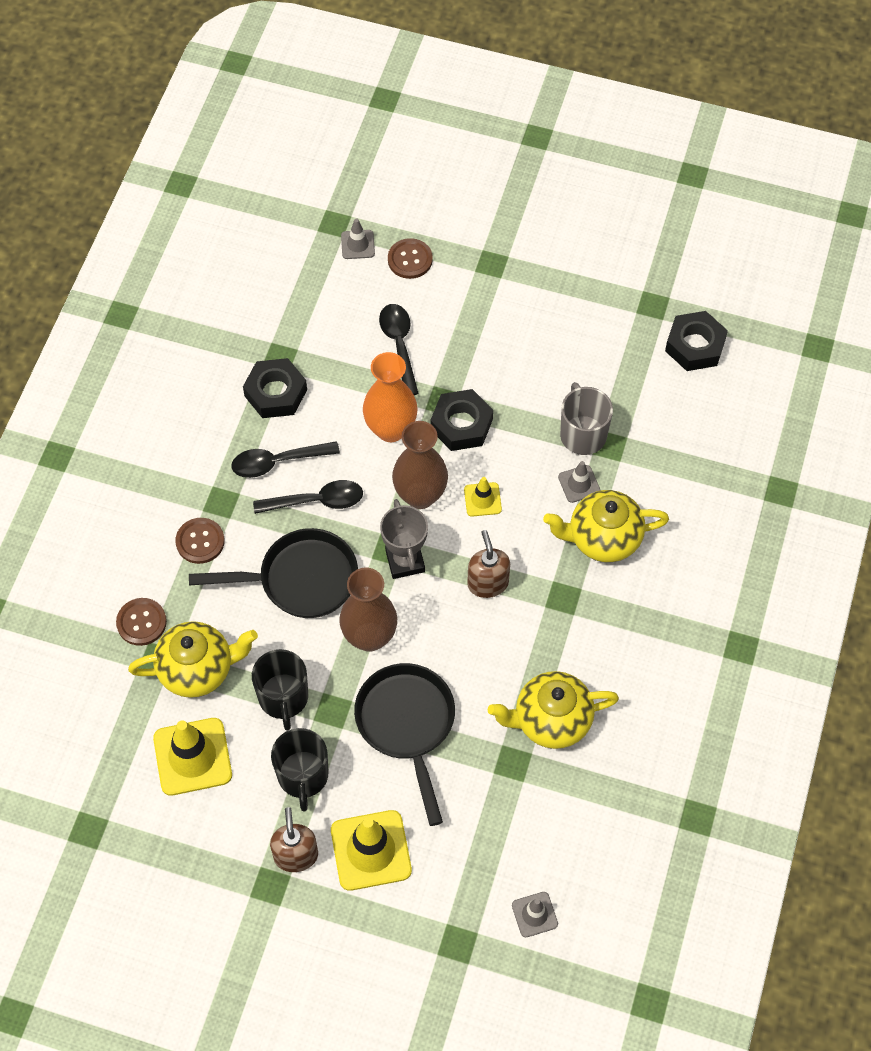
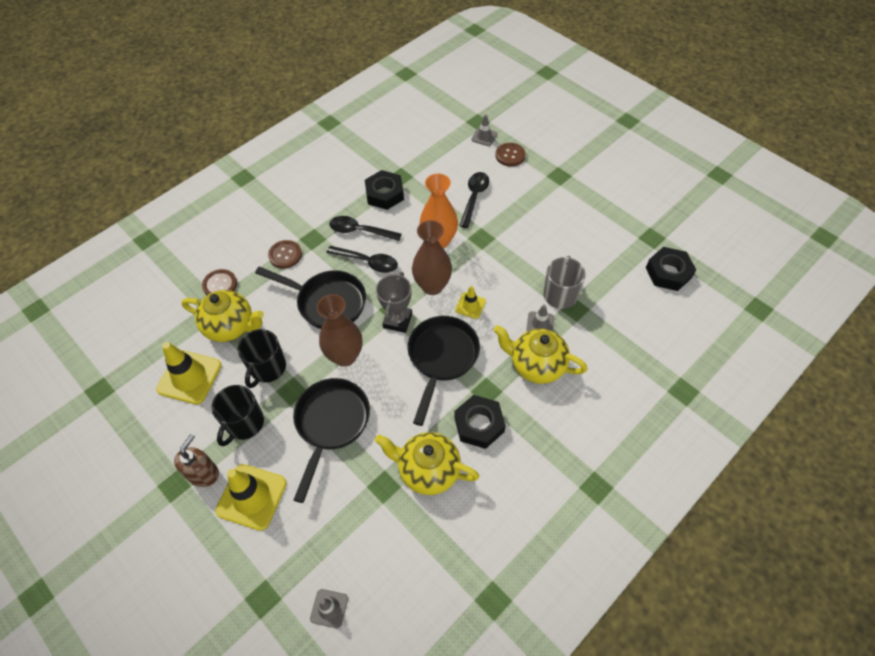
camera: 30 degrees right, 5 degrees down
(461, 424) = (484, 256): black nut -> black nut (479, 424)
(487, 583) = (441, 358): brown soap dispenser -> black pan

